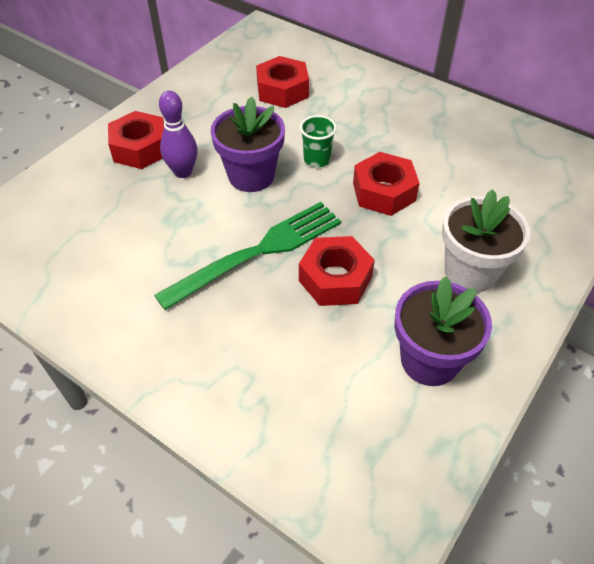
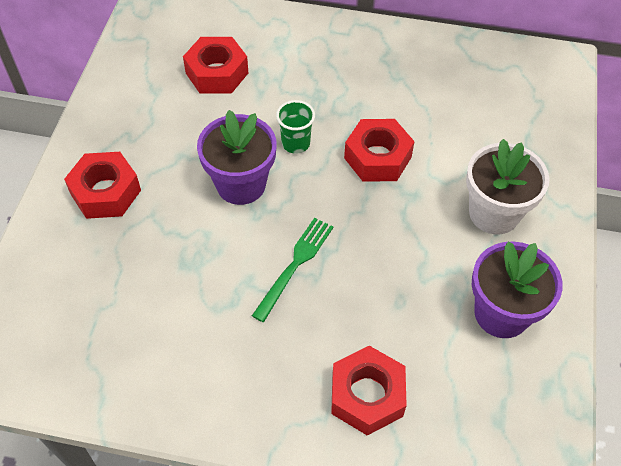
camera: 25 degrees left, 5 degrees up
(183, 172) = (168, 204): purple bowling pin -> none
(259, 251) = (295, 264): green fork -> green fork, size x0.62
(335, 279) = (381, 266): red nut -> red nut (367, 395)

